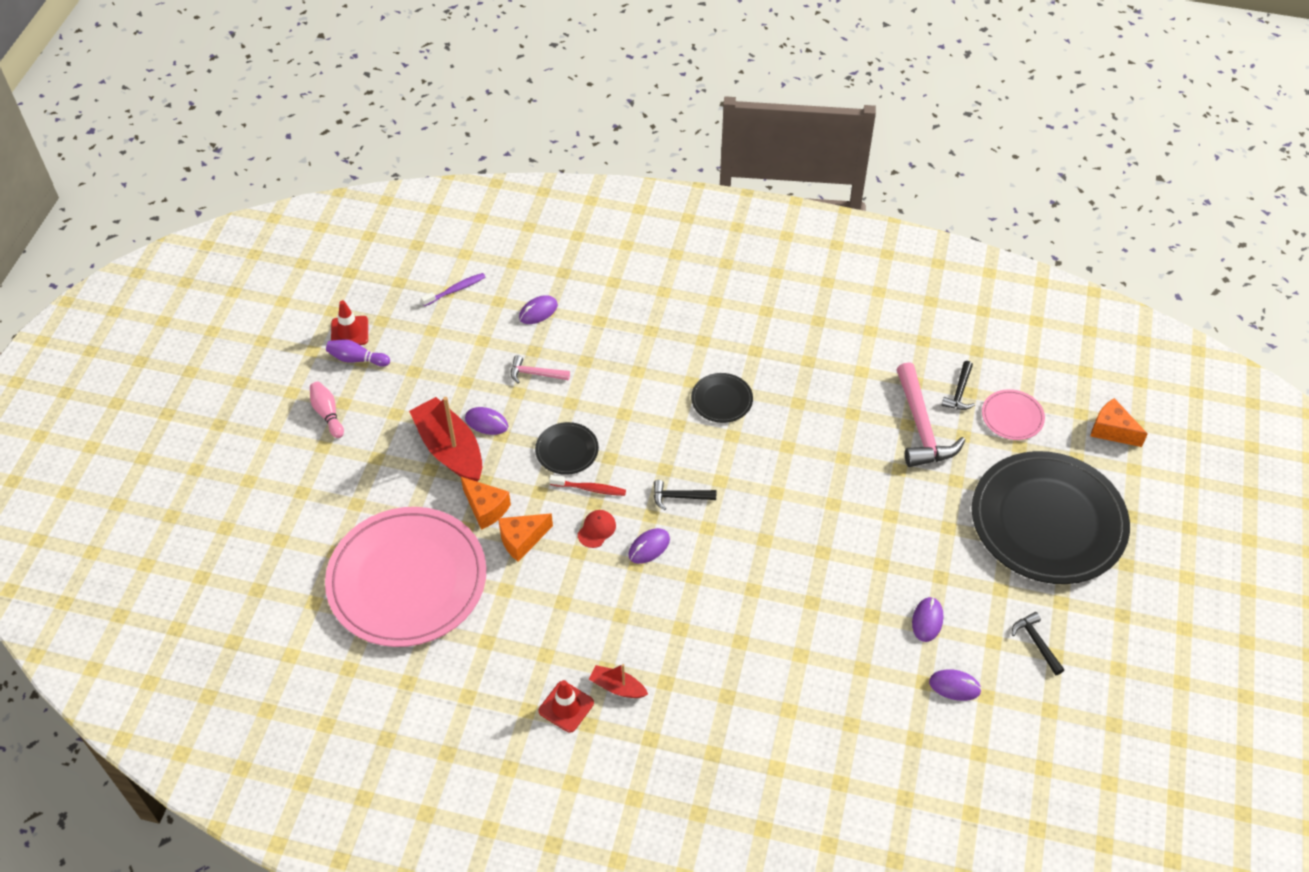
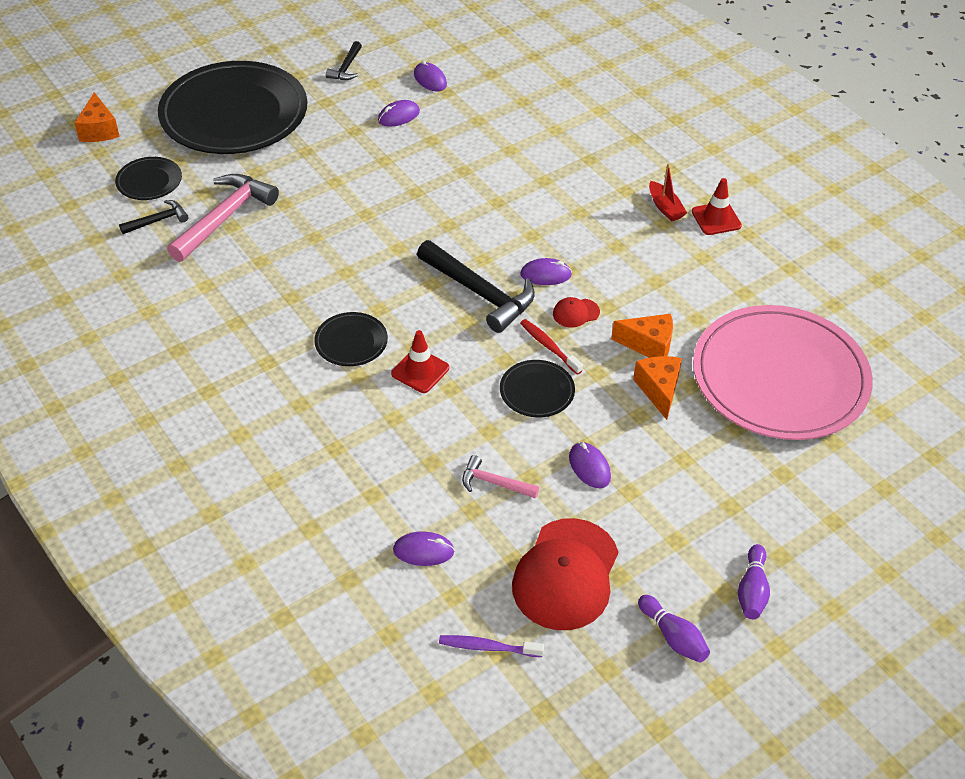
camera: 140 degrees left, 5 degrees down
(327, 414) = (752, 590): pink bowling pin -> purple bowling pin
(349, 331) = (656, 681): red traffic cone -> red traffic cone (420, 371)
(445, 352) = (566, 574): none -> red cap
(450, 449) = (648, 464): red boat -> none
(535, 374) = (494, 483): pink hammer -> pink hammer turned 150 degrees clockwise
(679, 497) = (479, 293): black hammer -> black hammer, size x1.94
(1012, 416) = (149, 181): pink plate -> black plate

